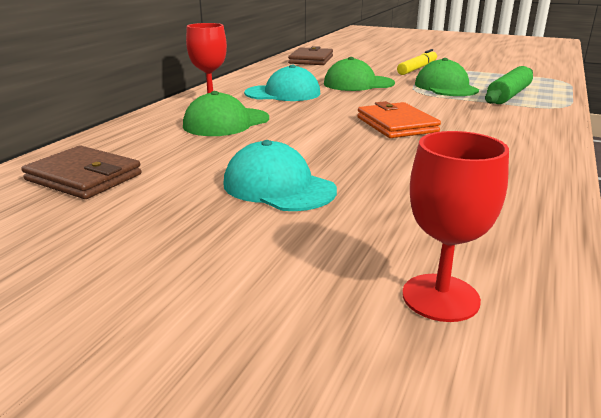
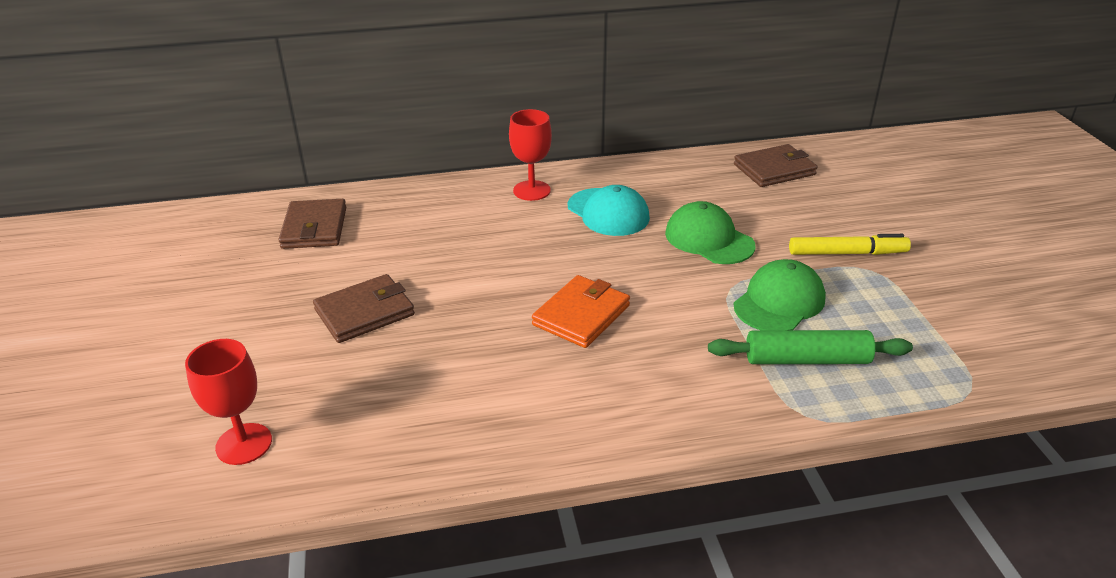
camera: 55 degrees right, 10 degrees up
(226, 122) = (483, 225): green cap -> none
(278, 187) = (364, 312): turquoise cap -> brown wallet

